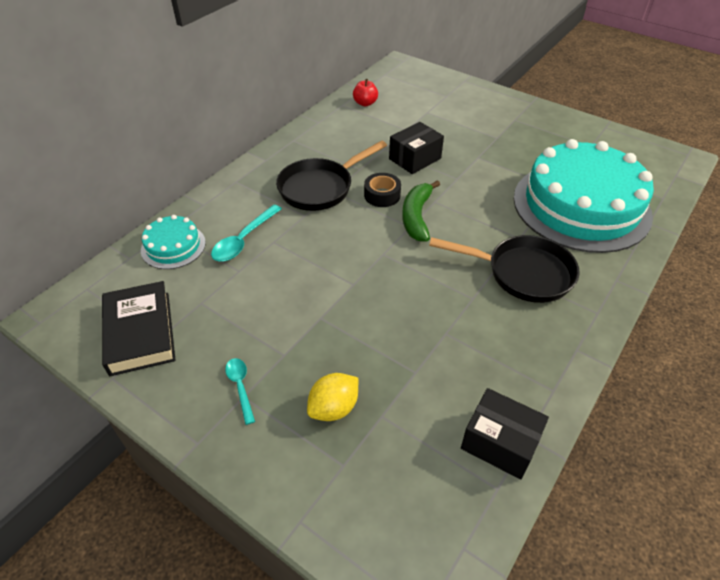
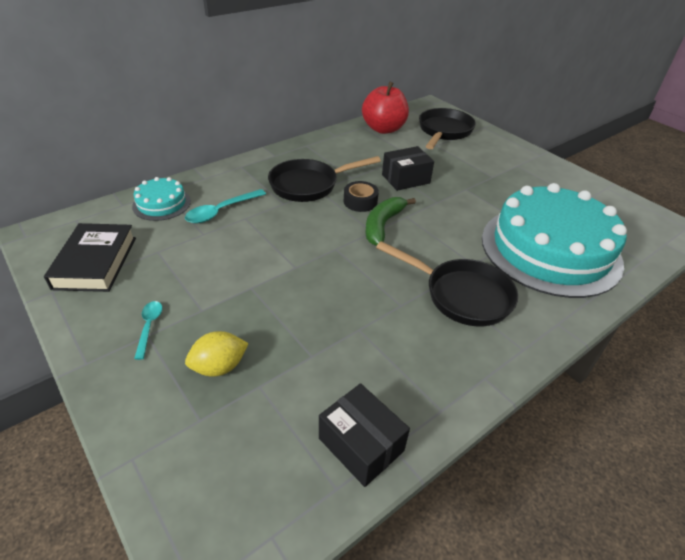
camera: 15 degrees right, 5 degrees down
(365, 103) = (383, 129): red apple -> red apple, size x2.01
(428, 94) = (444, 131): none -> black pan

